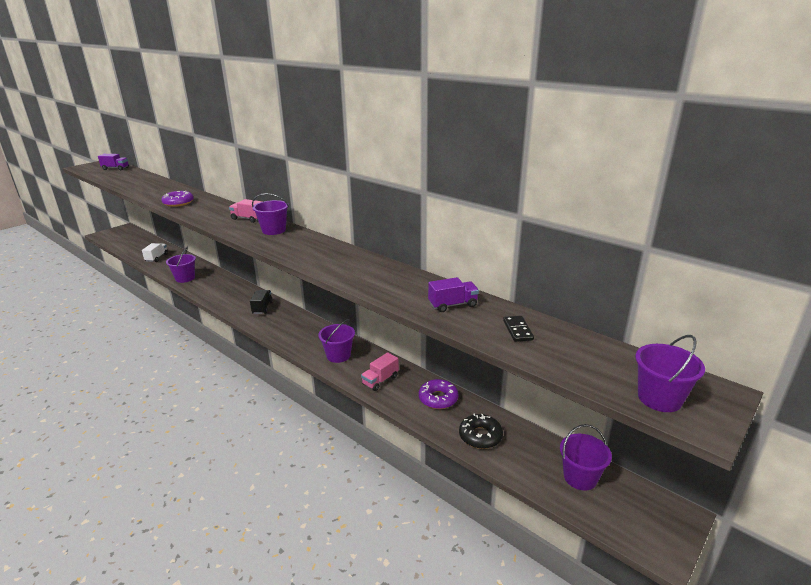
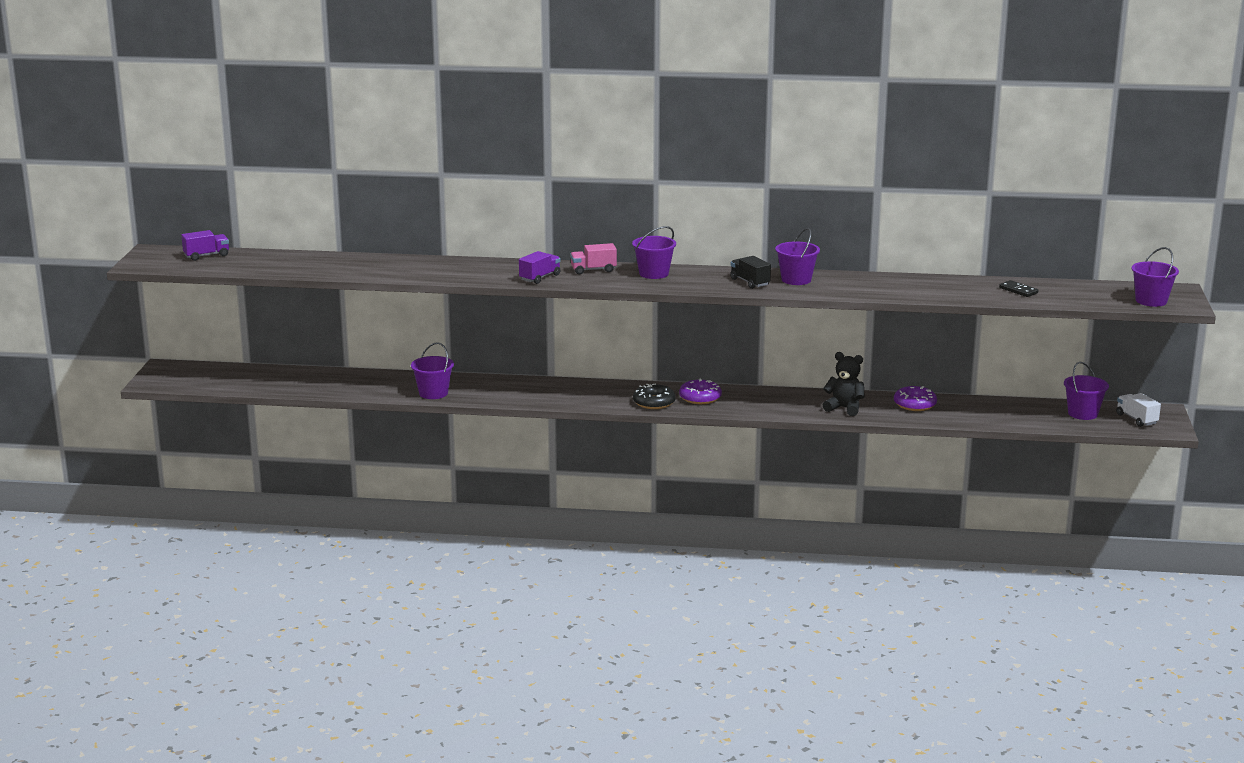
camera: 35 degrees left, 5 degrees down
(157, 258) = (330, 385): white truck -> white truck (1136, 419)
(178, 203) = (455, 274): purple donut -> purple donut (700, 398)
(262, 308) = (605, 392): black truck -> black truck (750, 282)
(338, 355) = (771, 404): purple bucket -> purple bucket (796, 280)
(380, 380) = (844, 408): pink truck -> black teddy bear
(453, 305) = (946, 288): purple truck -> purple truck (540, 277)
(480, 436) = (983, 415): black donut -> black donut (654, 402)

